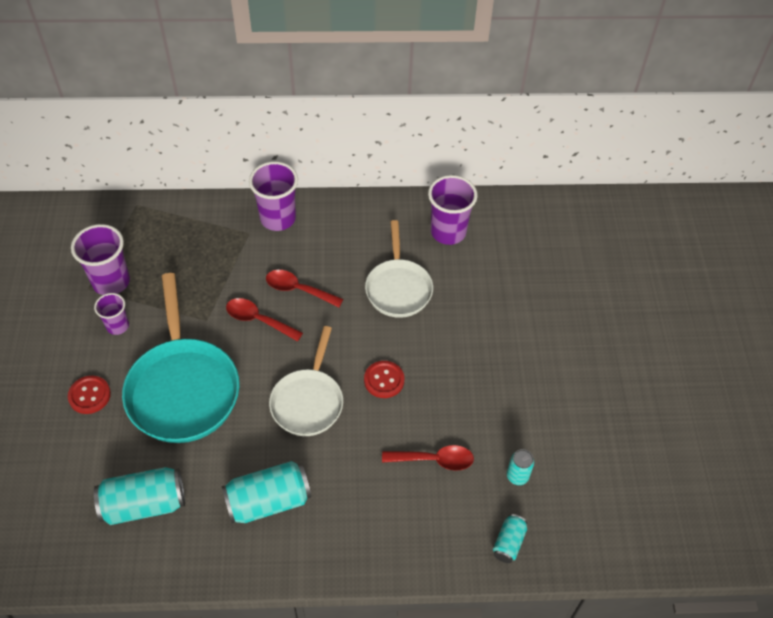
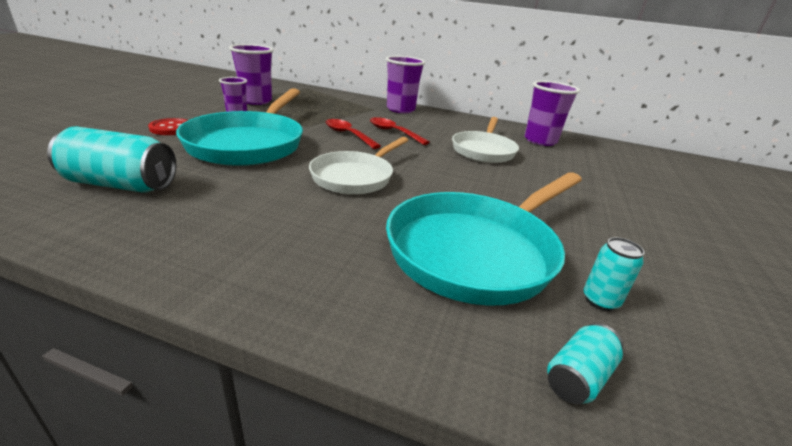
camera: 20 degrees right, 25 degrees down
(268, 501) = (247, 220): turquoise can -> none
(384, 380) = (443, 186): red button -> none
(434, 460) = (477, 251): red spoon -> turquoise pan

